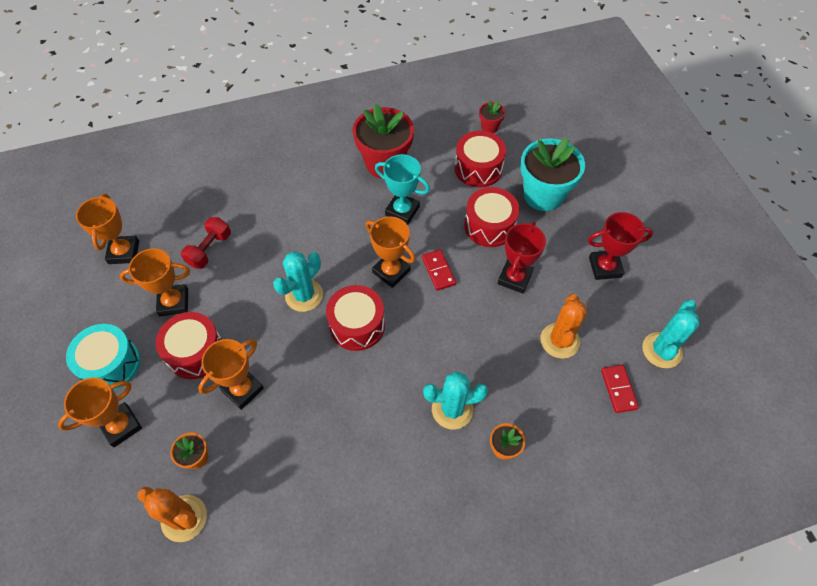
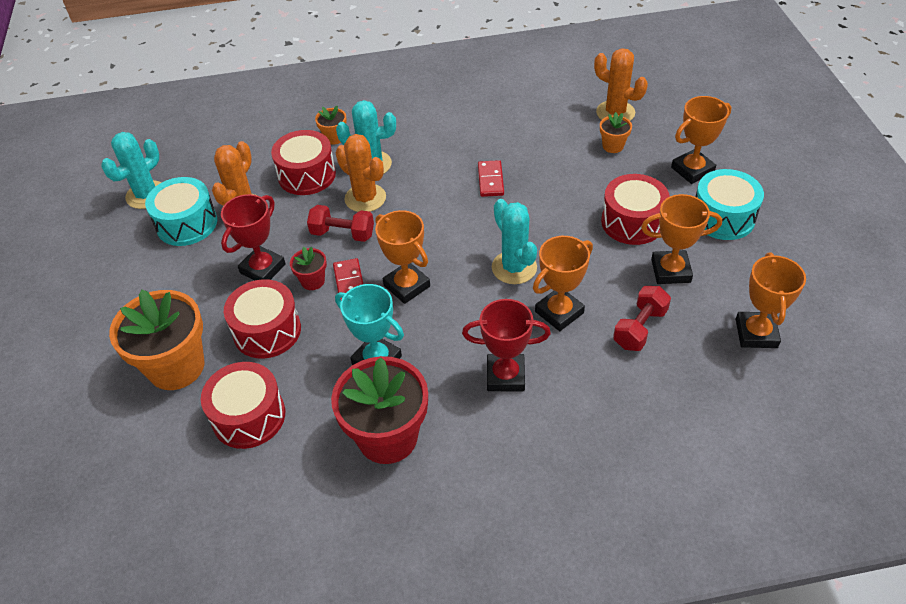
camera: 170 degrees left, 10 degrees down
(242, 389) = (576, 189): orange trophy -> orange trophy (559, 312)
(304, 295) = (514, 268): turquoise cactus -> turquoise cactus turned 75 degrees counterclockwise
(357, 325) = (454, 235): red drum -> red drum (307, 175)
(447, 362) = (365, 198): none -> orange cactus
(457, 319) = (342, 234): none -> red dumbbell
(489, 127) = (200, 492): red flower pot -> red flower pot (313, 281)
(543, 195) = (176, 367): turquoise flower pot -> orange flower pot
(603, 319) = (187, 224): none -> turquoise drum
(605, 267) = (152, 273): red trophy -> red trophy (505, 376)
(618, 389) = (209, 169): red domino -> red domino (490, 180)

